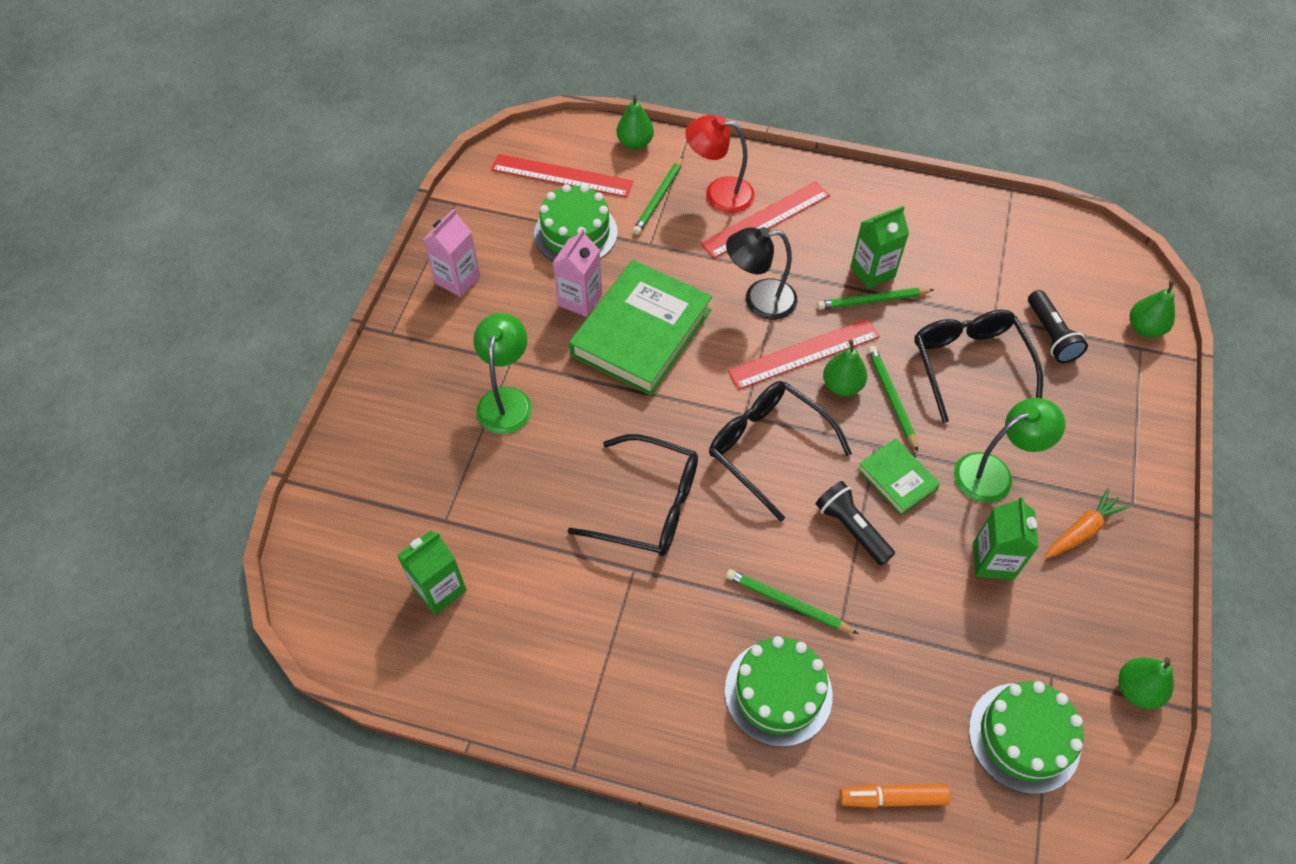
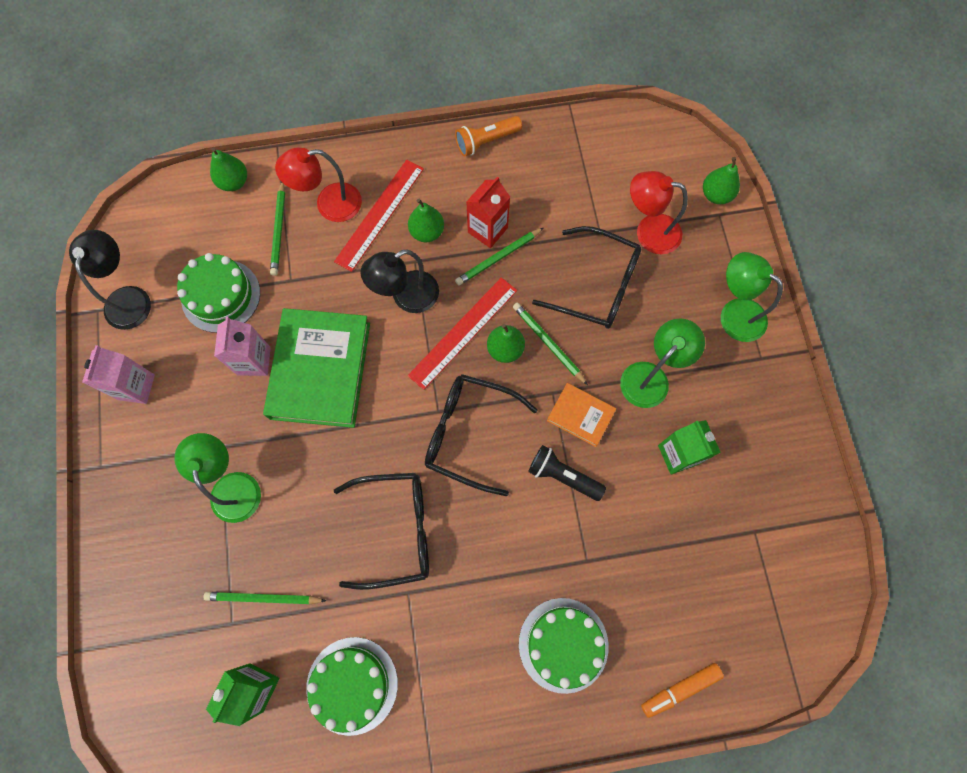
camera: 25 degrees left, 15 degrees up
(489, 203) = (129, 298): none -> black lamp
(561, 176) = (182, 242): red ruler -> none
(788, 603) = (540, 564): green pencil -> green pencil (264, 598)
(872, 272) = (487, 230): green carton -> red carton
(897, 479) = (580, 415): green book -> orange book
(906, 194) = (486, 141): none -> orange flashlight
(969, 364) = (596, 286): black glasses -> black glasses turned 150 degrees clockwise
(1024, 737) = (753, 592): green cake -> green cake (352, 685)
(1051, 335) = (648, 232): black flashlight -> red lamp
(1082, 530) = (733, 398): orange carrot -> none
(1118, 449) = (734, 313): none -> green lamp
(1136, 690) = (817, 514): green pear -> green pear (427, 232)

